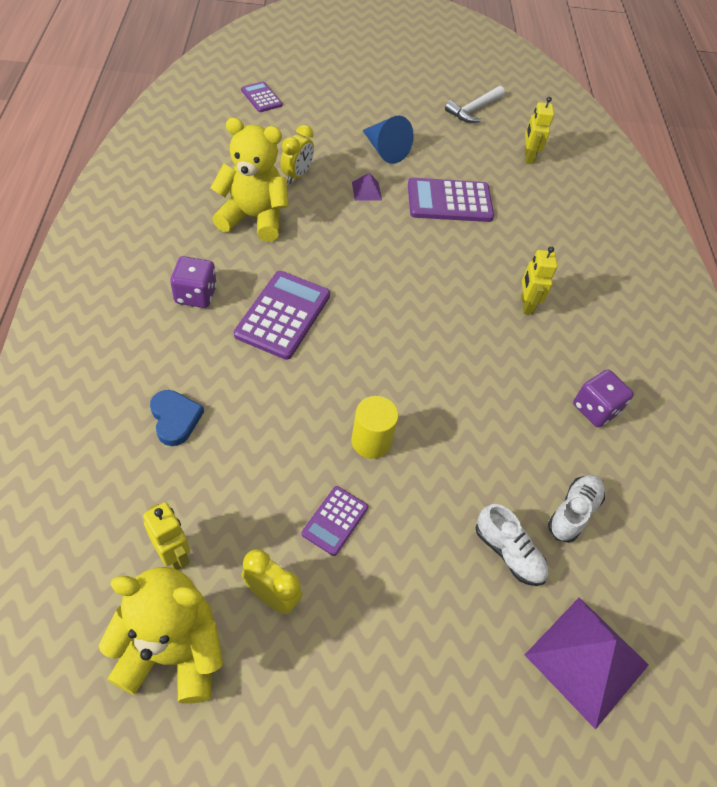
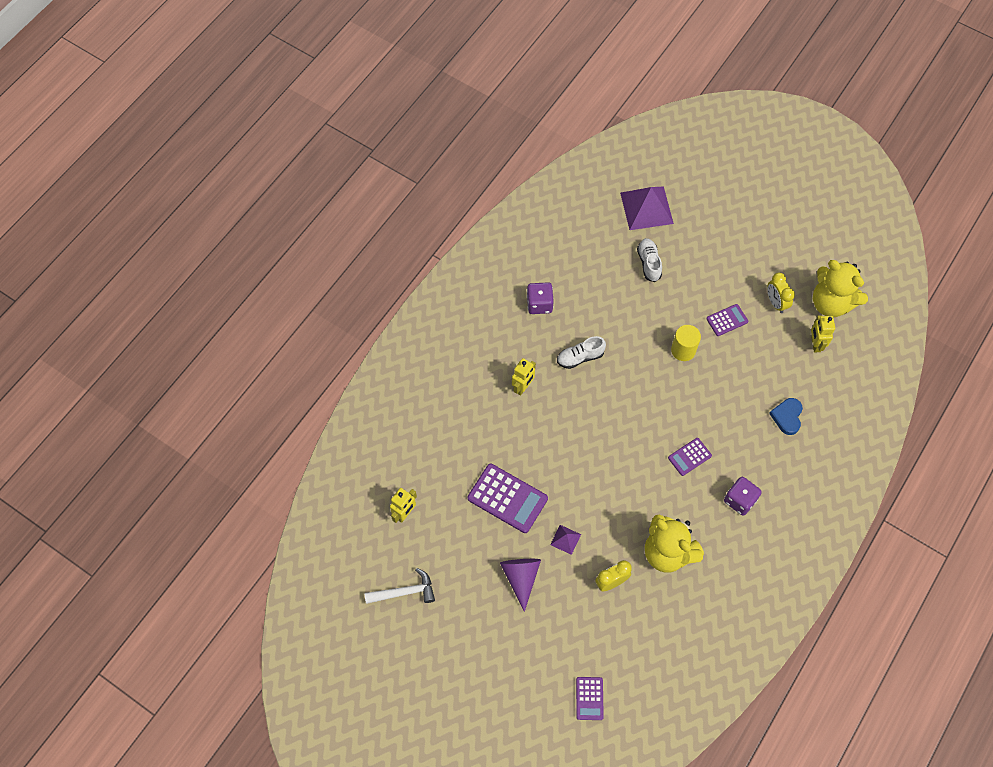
camera: 140 degrees left, 10 degrees up
(283, 315) = (689, 457): purple calculator -> purple calculator, size x0.55
(384, 150) = (521, 578): blue cone -> purple cone
(573, 512) = (600, 263): white shoe -> white shoe (580, 357)

